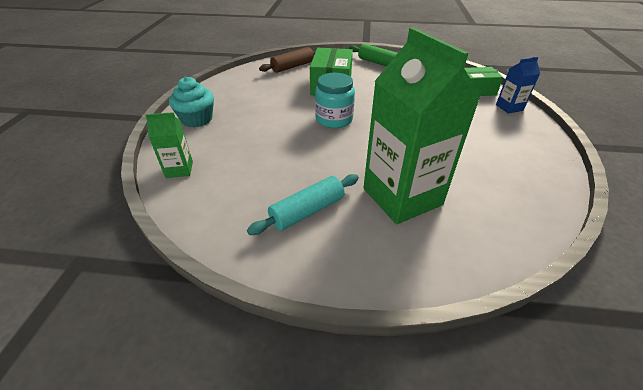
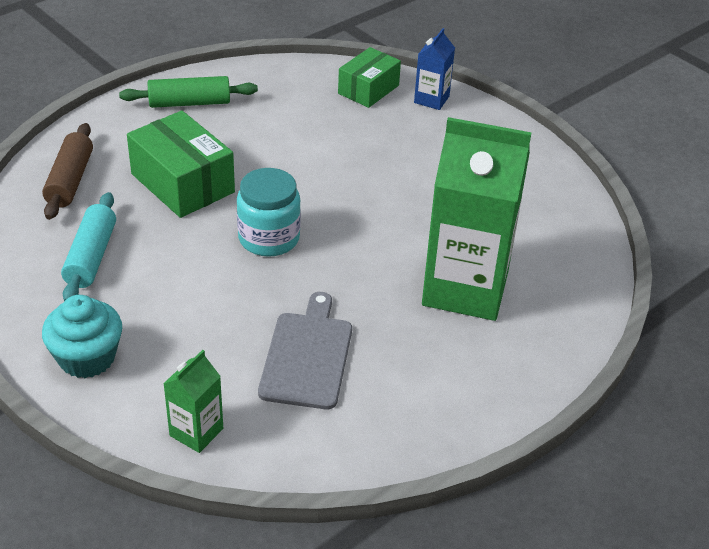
camera: 50 degrees left, 0 degrees up
(271, 172) = (307, 356): none -> grey cutting board
(307, 211) = (406, 368): turquoise rolling pin -> turquoise rolling pin (91, 257)

